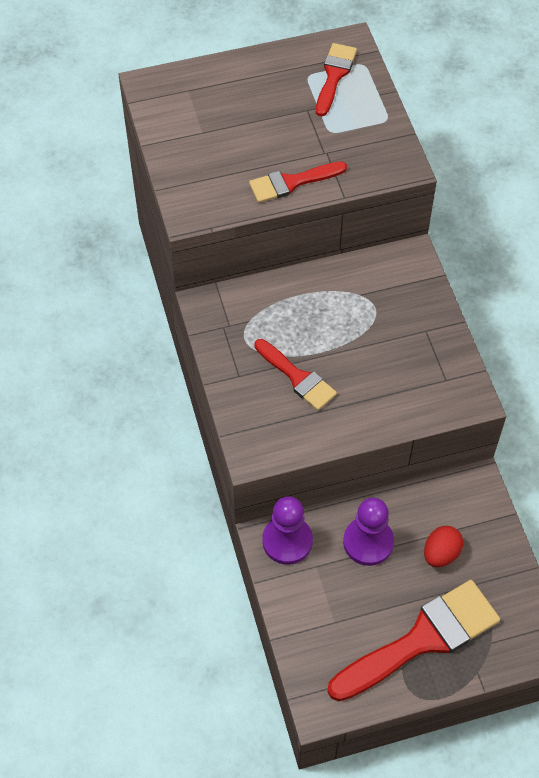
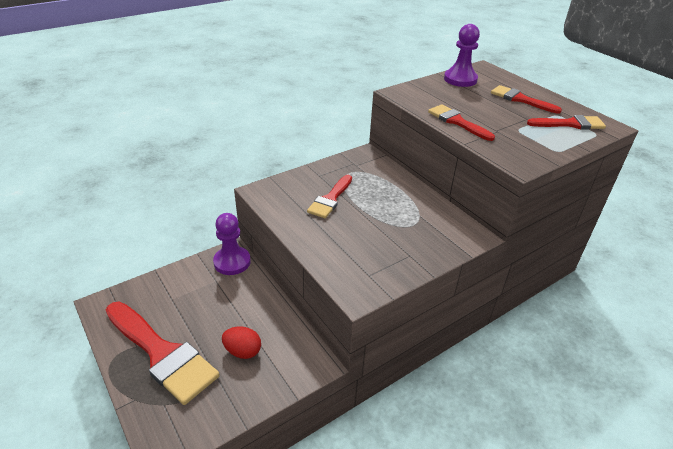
camera: 70 degrees right, 20 degrees down
(257, 91) = (520, 99): none -> red brush
(368, 542) = (242, 304): purple pawn -> purple pawn (460, 79)

